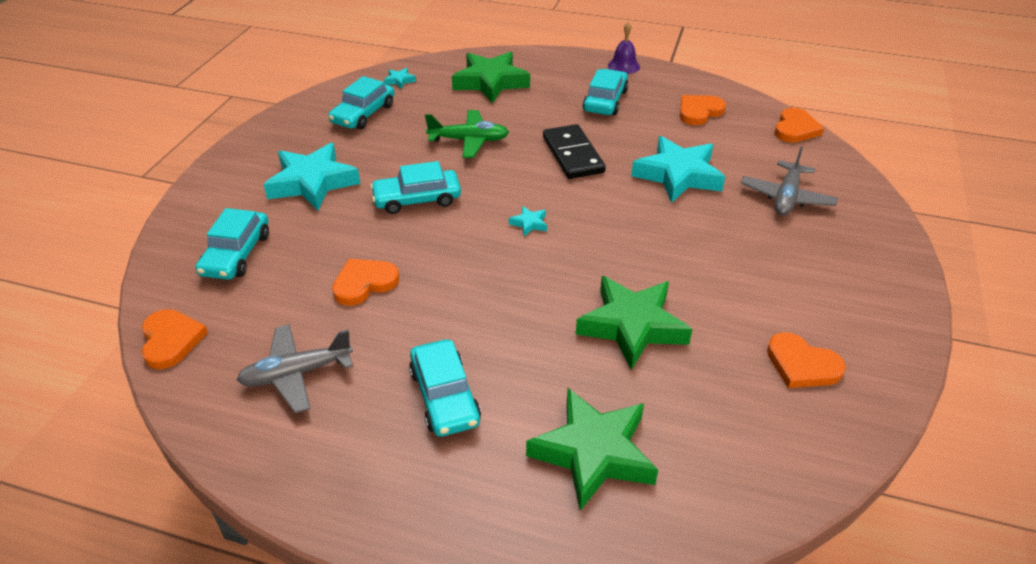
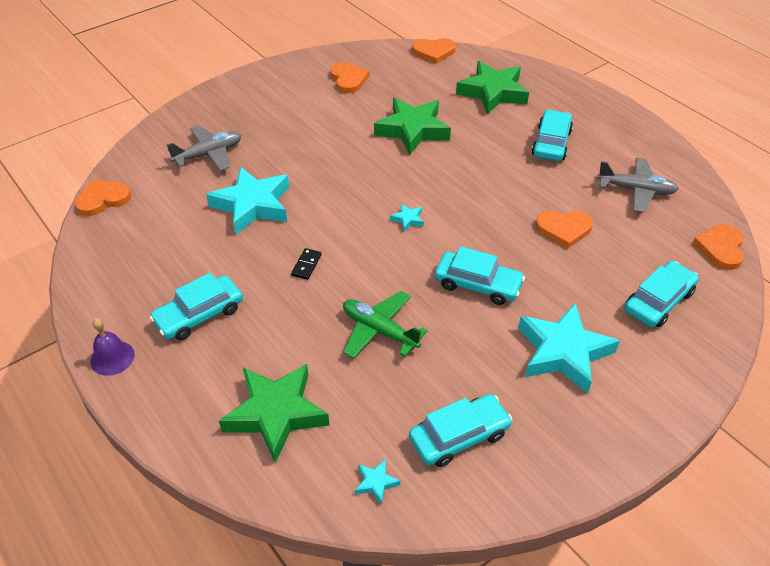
camera: 145 degrees left, 5 degrees up
(572, 155) = (306, 265): black domino -> black domino, size x0.45
(699, 112) = (142, 255): orange heart -> orange heart (434, 52)

